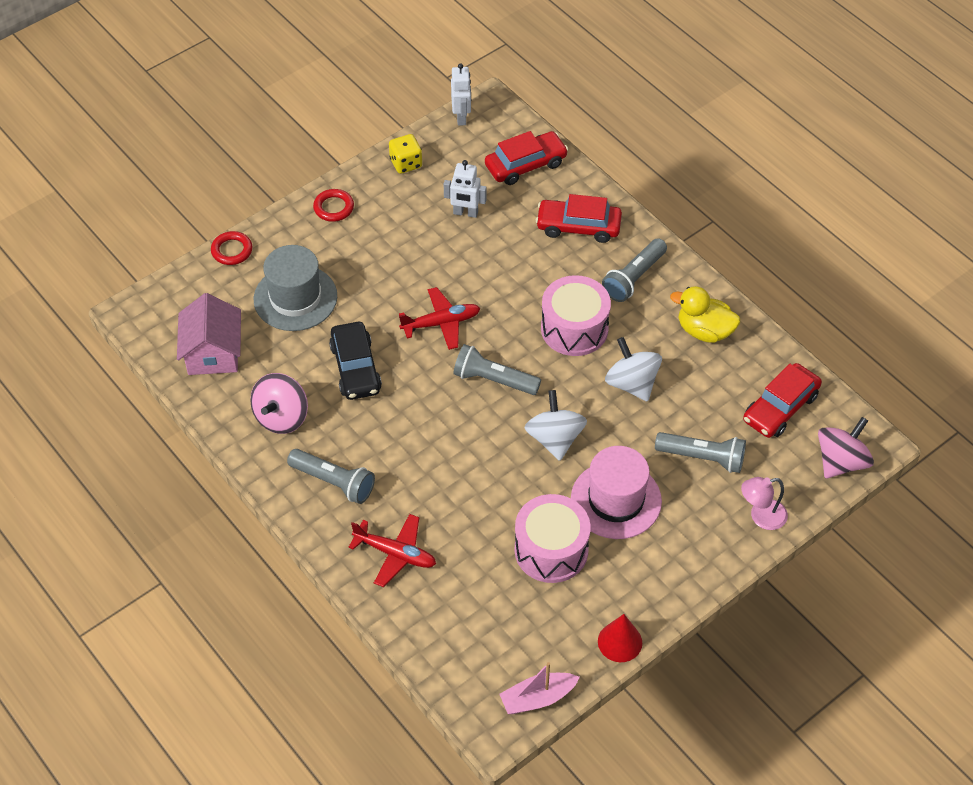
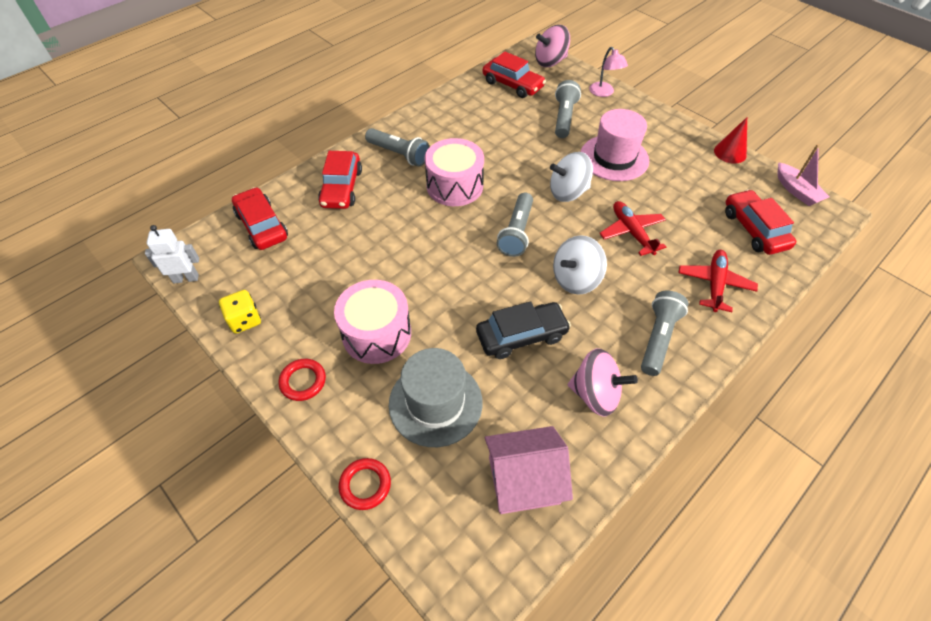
camera: 95 degrees left, 0 degrees up
(441, 323) = (458, 273): red plane -> red plane (631, 232)
(465, 213) = (320, 265): white robot -> none
(473, 623) = (754, 229): none -> red car
(551, 550) = (671, 190): pink drum -> pink drum (376, 333)
(632, 383) = (505, 153): white spinning top -> white spinning top (575, 279)
(704, 331) = (449, 118): yellow duck -> none
(841, 462) = (550, 62): pink spinning top -> pink spinning top turned 60 degrees counterclockwise

